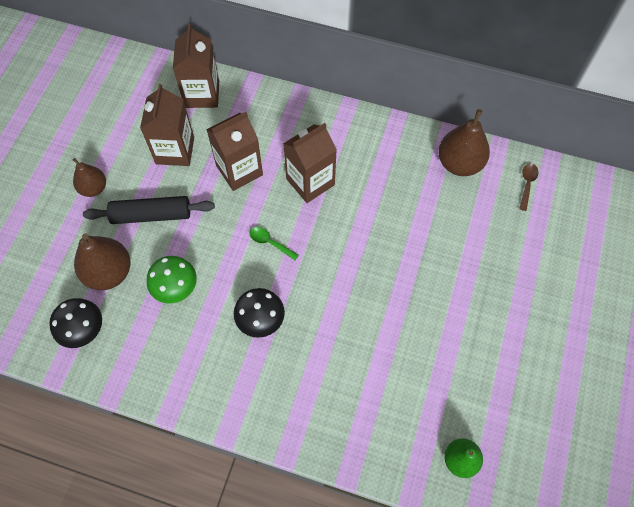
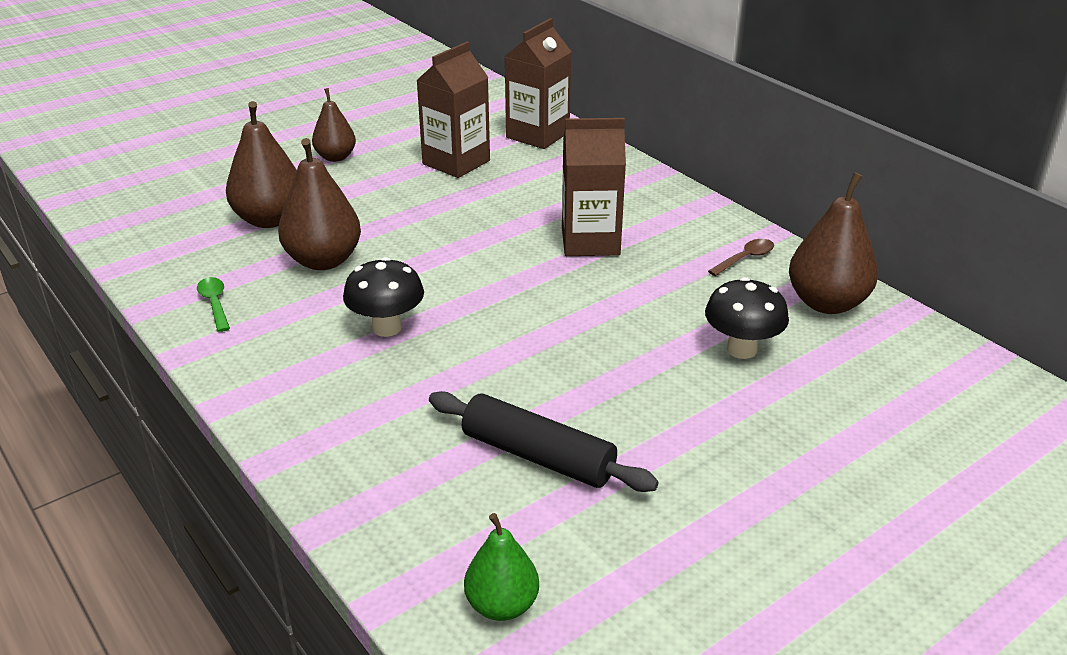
camera: 35 degrees right, 30 degrees down
(84, 331) = (186, 250): black mushroom -> black mushroom (741, 349)
(151, 215) = (370, 197): black rolling pin -> black rolling pin (538, 456)
(176, 289) = (323, 260): green mushroom -> brown pear
(239, 170) = (512, 201): brown carton -> none
(270, 243) = (479, 269): green spoon -> green spoon (215, 303)
(527, 184) = (923, 363): brown spoon -> brown spoon (745, 258)

